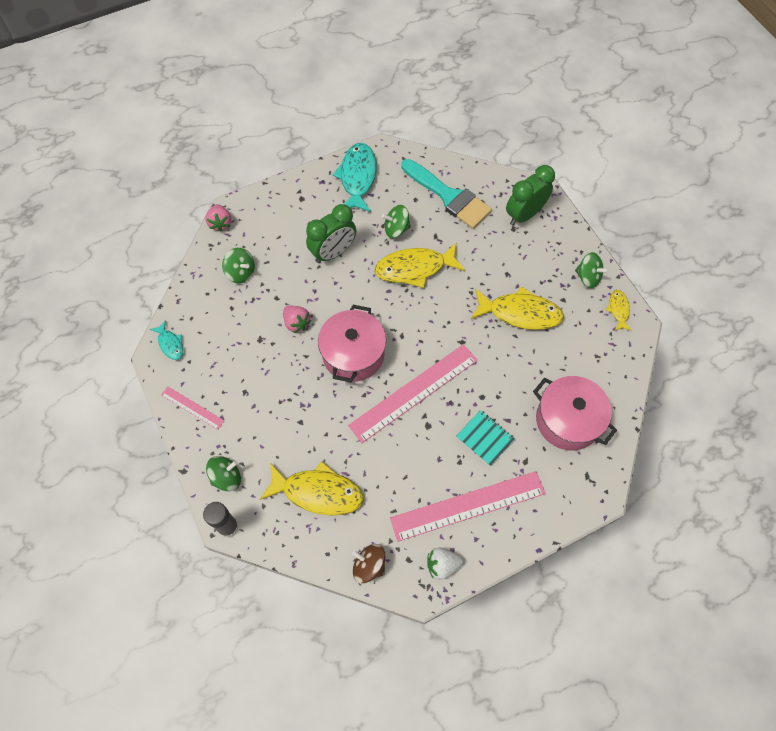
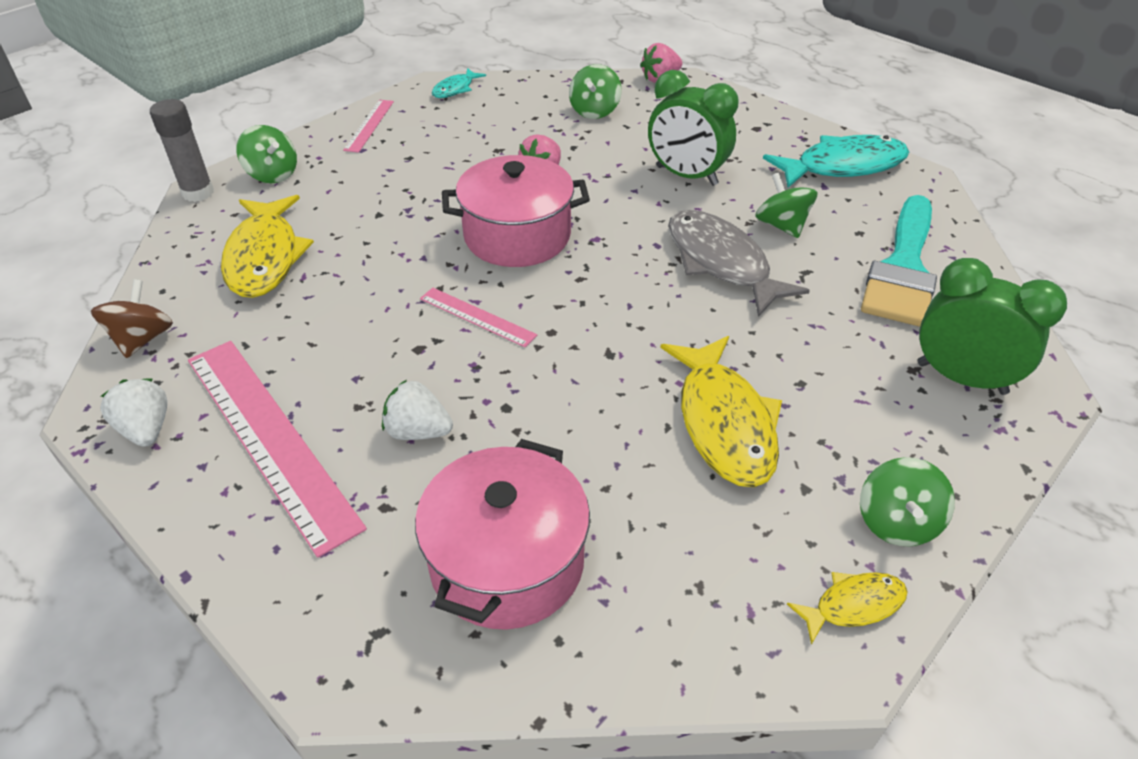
camera: 70 degrees right, 20 degrees down
(414, 268) = (721, 262): yellow fish -> grey fish
(414, 392) = (477, 317): pink ruler -> pink ruler, size x0.48
(485, 438) = (418, 431): turquoise notebook -> white strawberry

